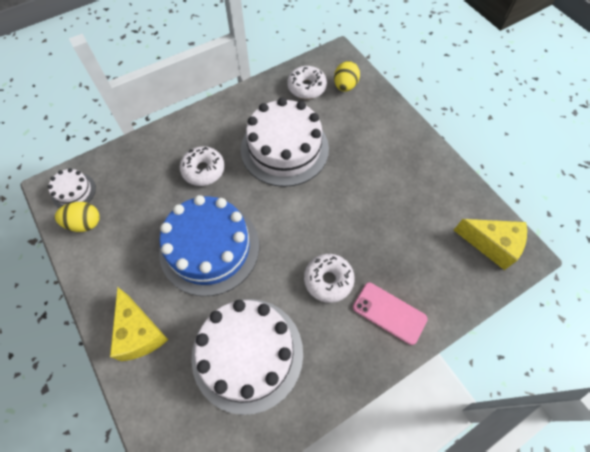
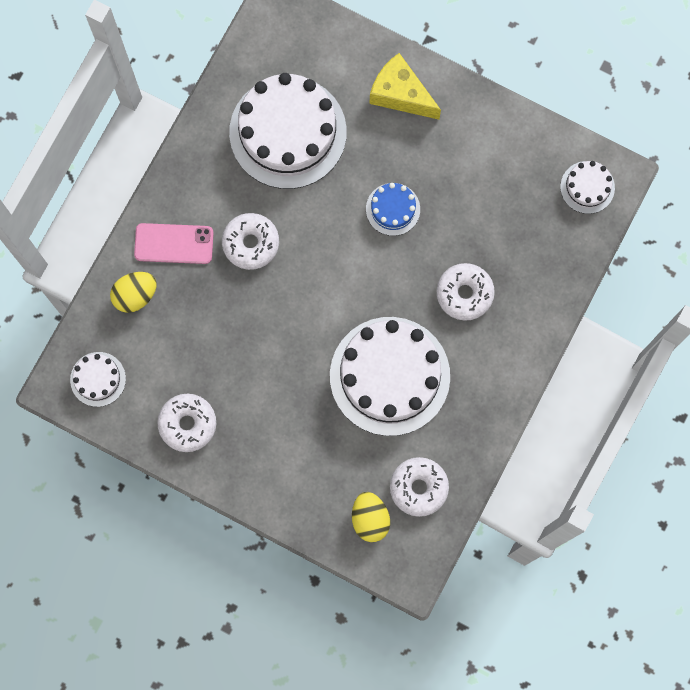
camera: 150 degrees right, 15 degrees up
(84, 223) = (543, 161): yellow egg -> yellow egg (135, 295)
(209, 248) = (393, 209): blue cake -> blue cake, size x0.46
(435, 185) = (187, 424): none -> white donut
(491, 244) = (98, 379): yellow cheese -> white cake

